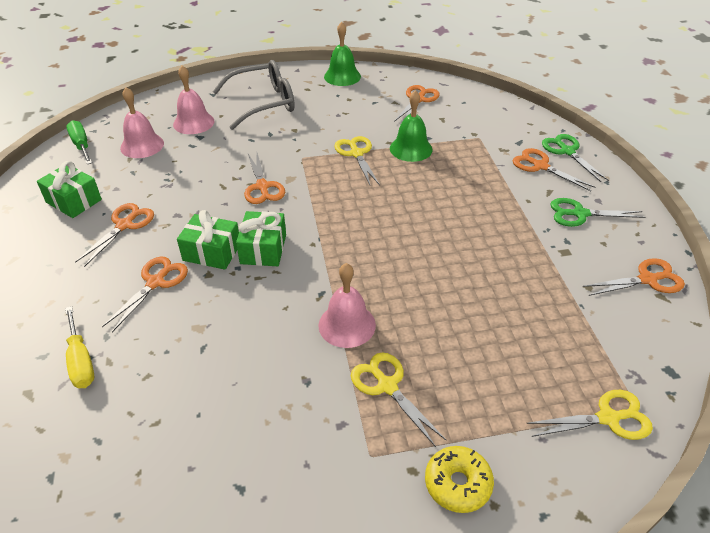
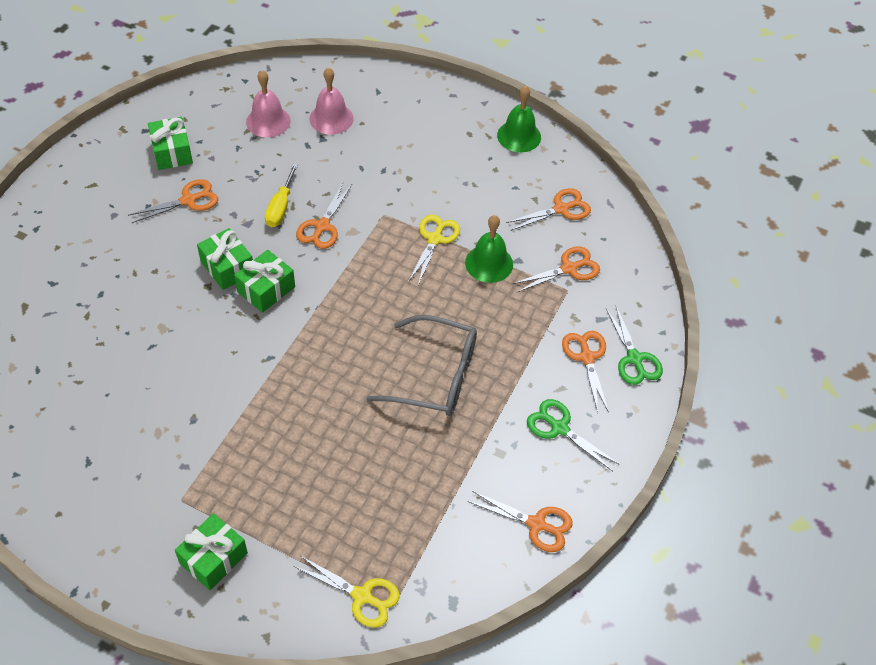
camera: 35 degrees right, 10 degrees up
(81, 145) = (222, 93): green screwdriver -> none
(81, 361) = (71, 303): yellow screwdriver -> yellow screwdriver (280, 207)
(155, 282) = (166, 269): orange scissors -> orange scissors (569, 269)
(264, 103) = (412, 129): grey glasses -> grey glasses (436, 376)
(347, 325) = (261, 396): pink bell -> none
(387, 386) = (240, 462): yellow scissors -> none
(457, 484) = (213, 558): yellow donut -> green gift
(567, 151) = (634, 358): green scissors -> green scissors turned 150 degrees clockwise

